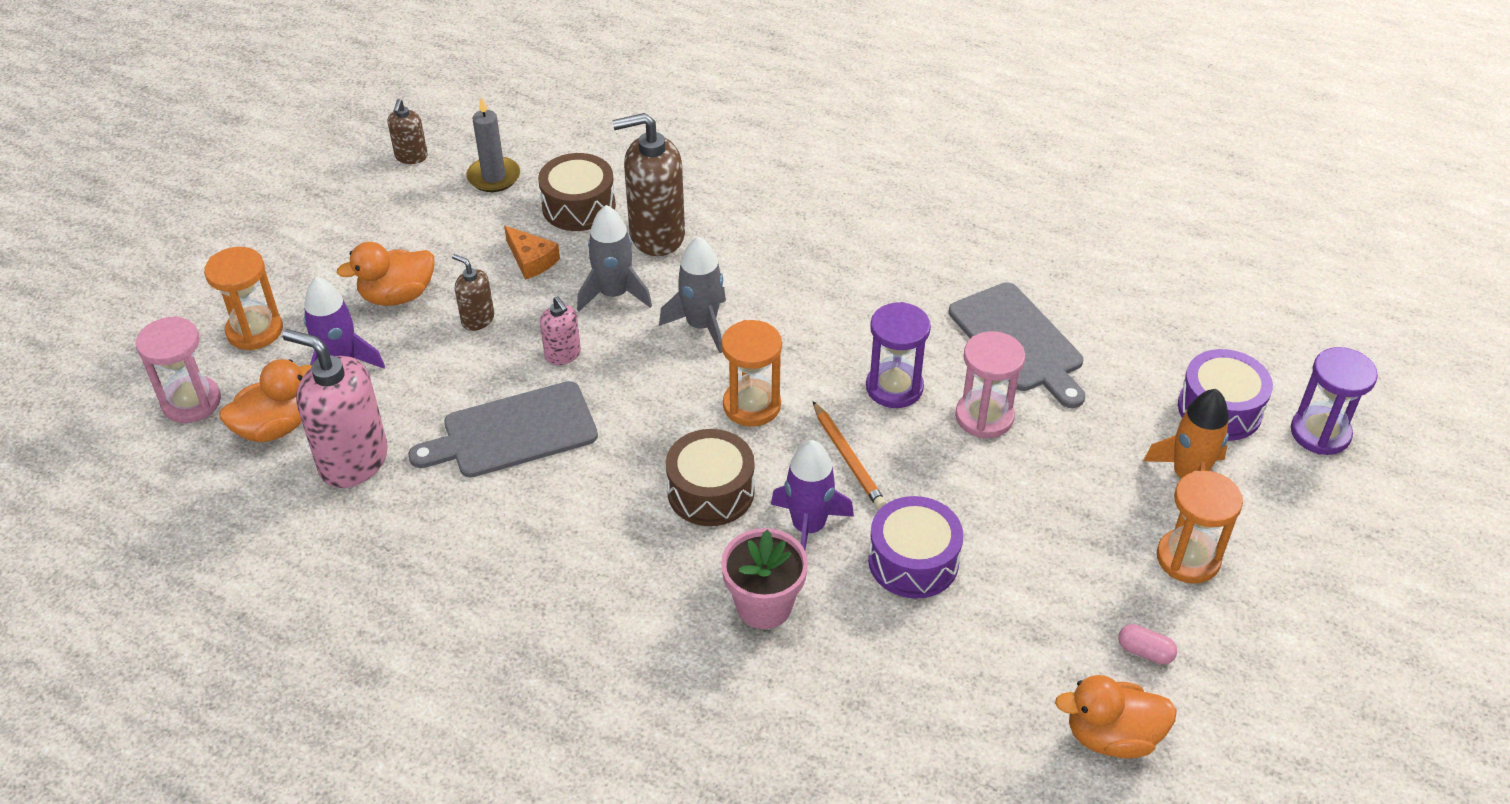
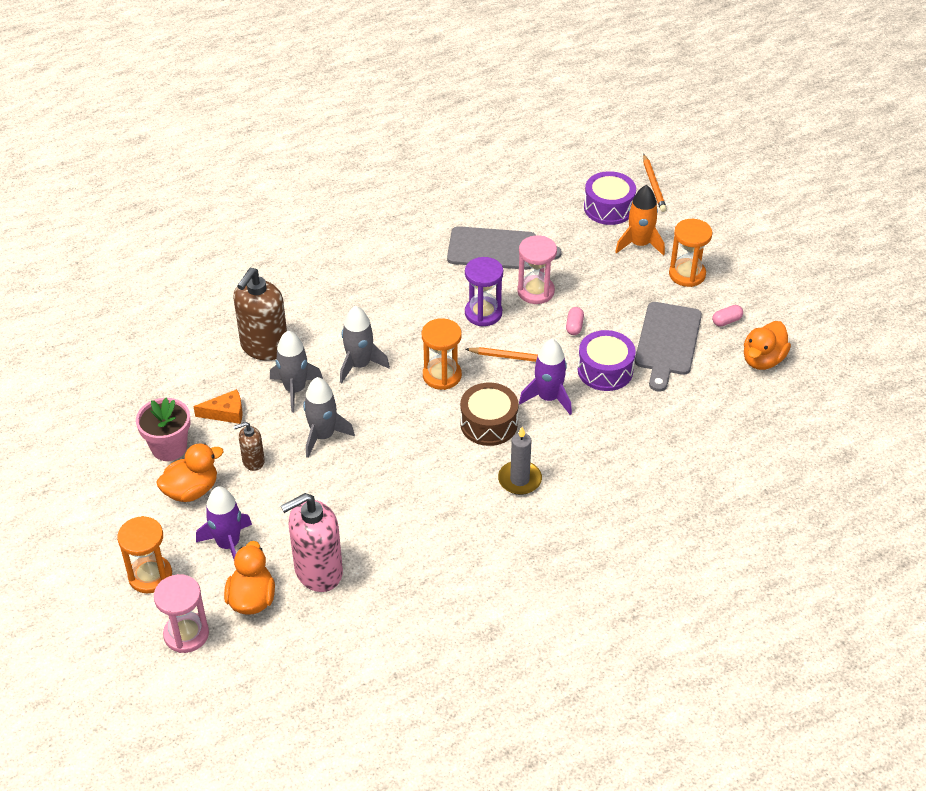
camera: 55 degrees left, 0 degrees up
(397, 296) = (191, 490): orange duck -> orange duck turned 135 degrees counterclockwise
(411, 157) = (60, 426): brown soap dispenser -> none
(494, 177) = (127, 395): grey candle -> grey candle (519, 480)
(513, 432) = (364, 487): grey cutting board -> grey cutting board (667, 342)
(563, 354) = (323, 436): pink soap dispenser -> grey rocket
(578, 206) = (200, 369): brown drum -> none
(764, 606) = (584, 442): pink flower pot -> pink flower pot (169, 447)
(961, 487) = (574, 326): none -> pink capsule
(1320, 433) = (653, 185): purple hourglass -> orange pencil

